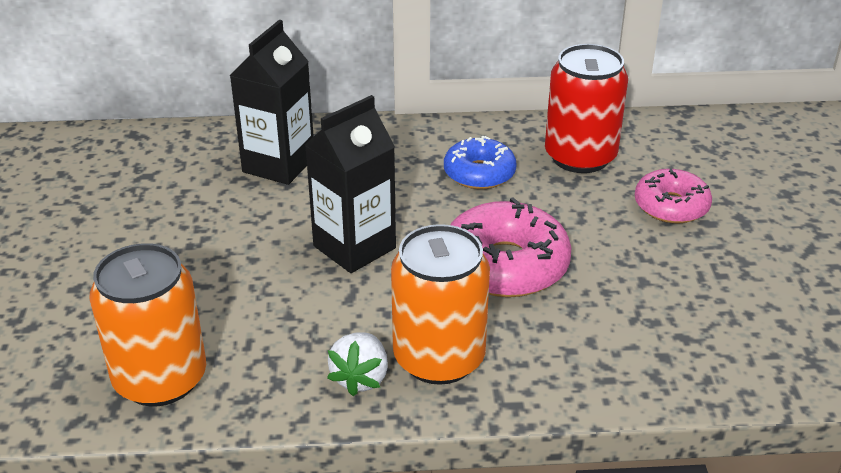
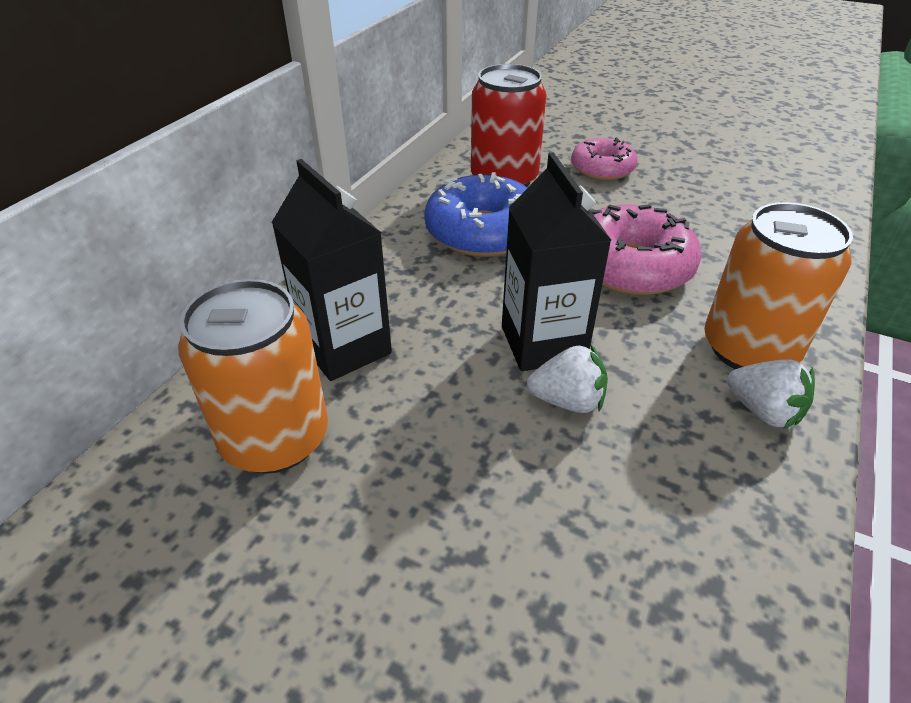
camera: 60 degrees left, 5 degrees up
(160, 379) = (709, 596): orange can -> orange can (275, 438)
(298, 276) = (567, 401): none -> white strawberry
(479, 173) = (483, 232): blue donut -> blue donut, size x1.57

